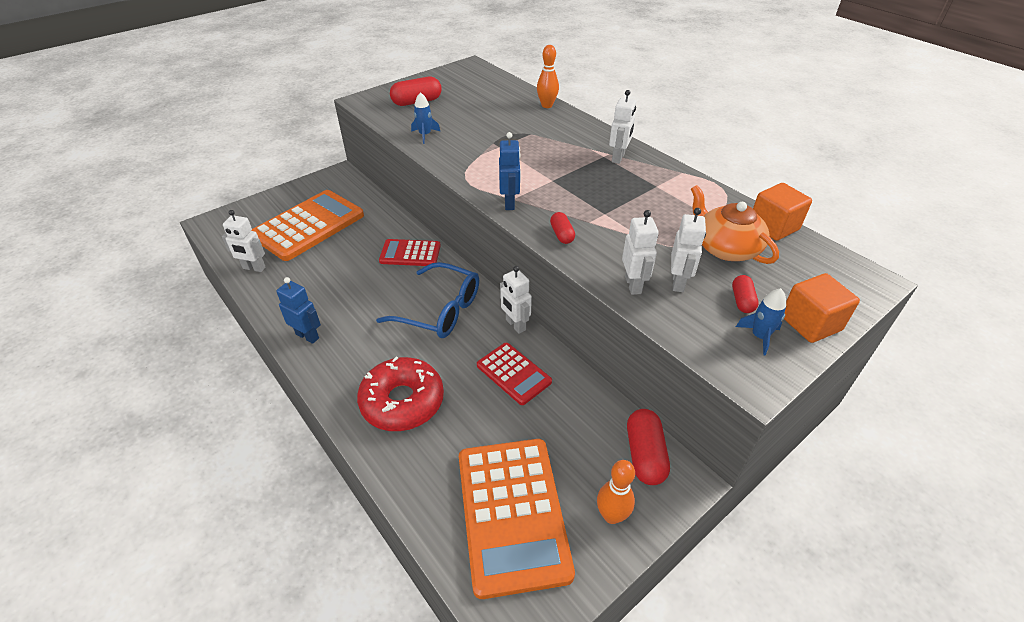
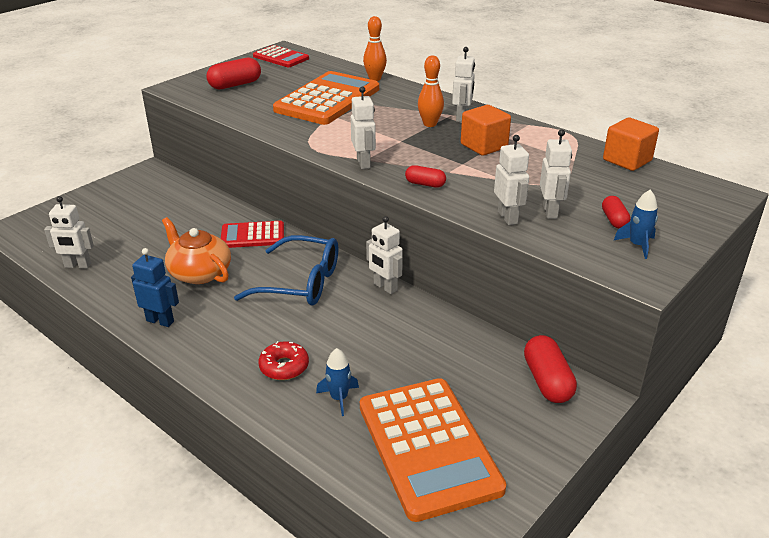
camera: 10 degrees left, 10 degrees down
(309, 225) = (129, 221): orange calculator -> orange calculator (327, 99)
(402, 401) = (284, 367): red donut -> red donut, size x0.55
(425, 135) = (254, 113): blue rocket -> blue rocket (339, 398)
(510, 203) = (364, 163): blue robot -> white robot
(513, 373) = (395, 329): red calculator -> red calculator (281, 57)
(562, 234) = (425, 184): red capsule -> red capsule turned 45 degrees counterclockwise
(611, 515) = (528, 435): orange bowling pin -> orange bowling pin (430, 124)
(725, 248) = (587, 181): orange teapot -> orange teapot (199, 273)
(810, 323) = (680, 231): orange cube -> orange cube (484, 146)

